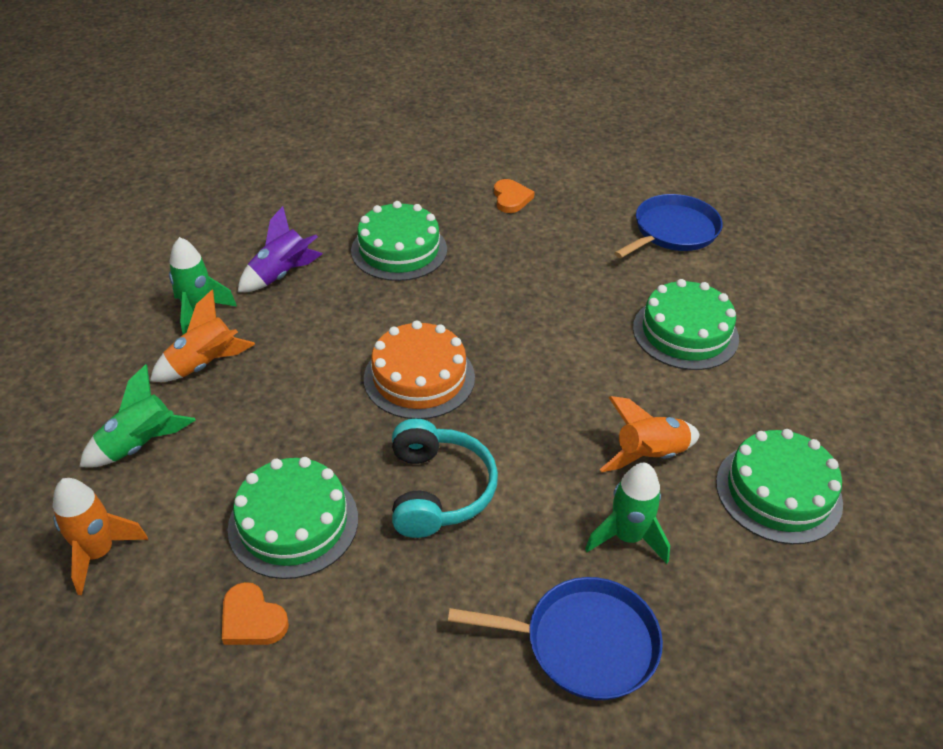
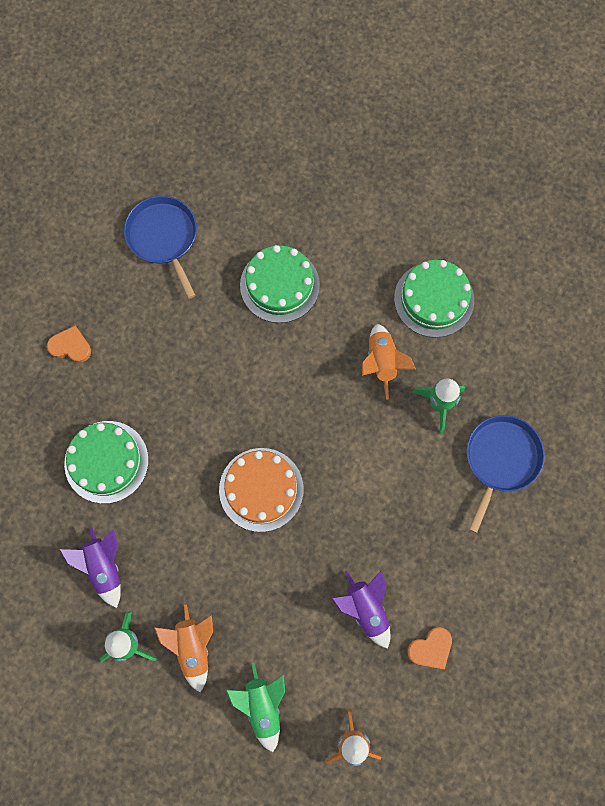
camera: 70 degrees left, 30 degrees up
(293, 523) = (365, 609): green cake -> purple rocket
(438, 490) = (368, 508): turquoise headphones -> none

